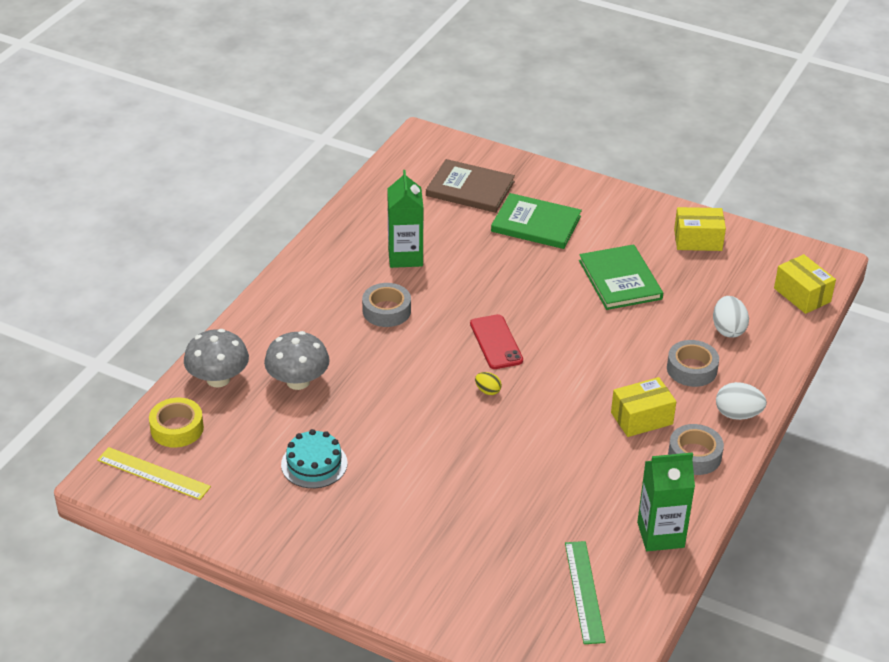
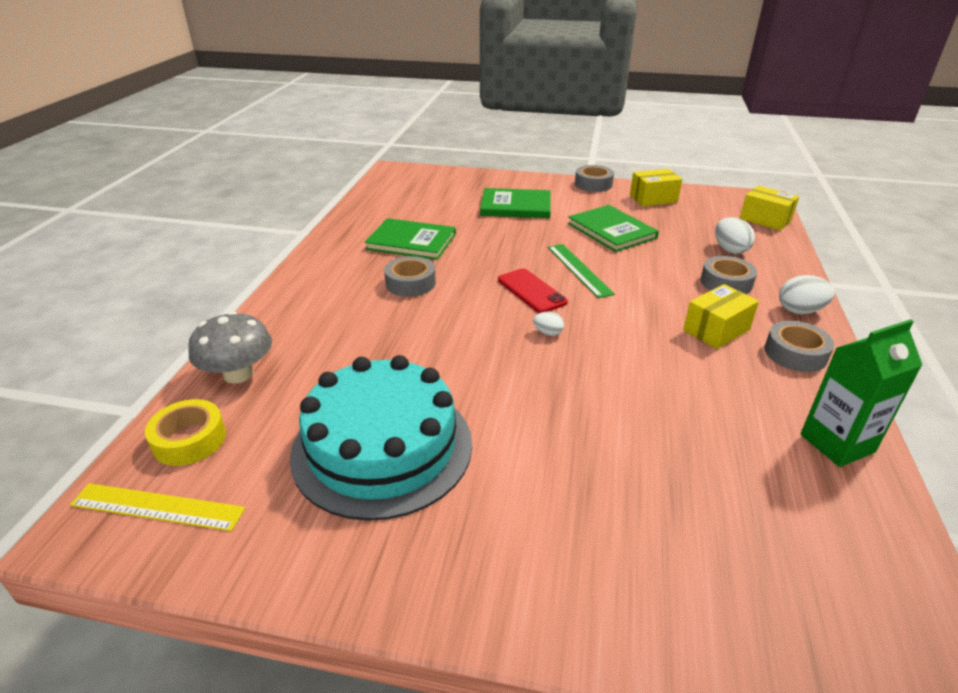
camera: 15 degrees left, 5 degrees down
(298, 381) = (336, 360): grey mushroom -> none
(314, 464) = (382, 447): turquoise cake -> turquoise cake, size x2.07
(405, 257) = (411, 241): green carton -> green book
(470, 189) = (447, 193): brown book -> none
(488, 391) = (548, 333): yellow egg -> white egg
(584, 591) = (813, 540): green ruler -> green ruler (579, 269)
(643, 203) = (593, 184): none -> grey tape

